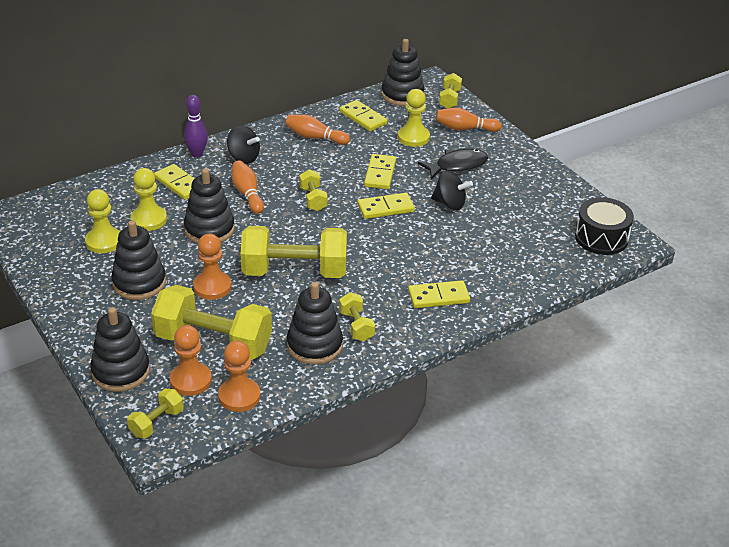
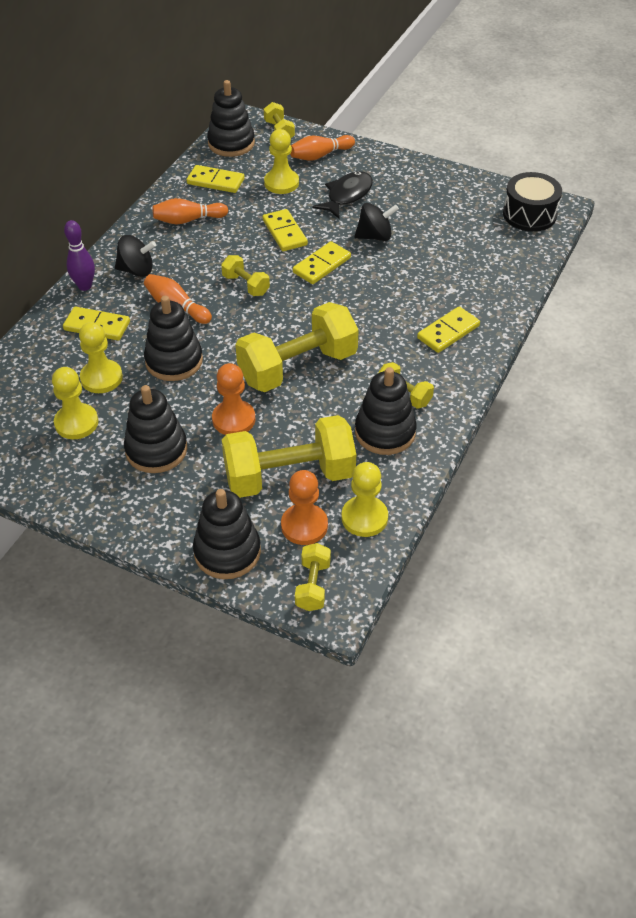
camera: 30 degrees left, 10 degrees up
(239, 396) = (364, 518): orange pawn -> yellow pawn

